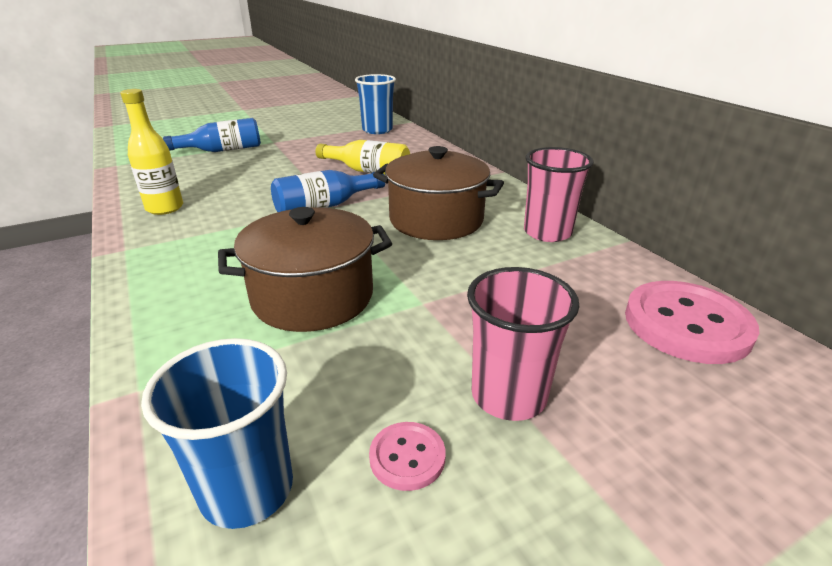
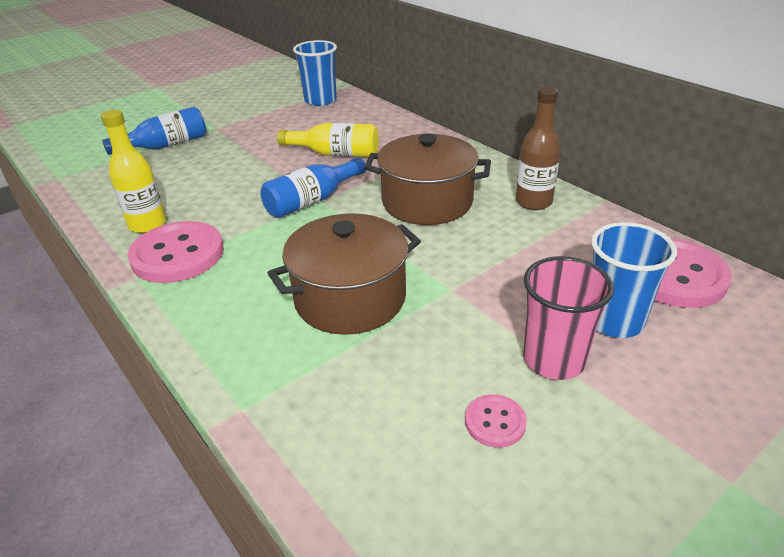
camera: 10 degrees left, 5 degrees up
(174, 236) = (177, 254): none -> pink button
(247, 489) = (383, 469): blue cup -> blue cup (614, 320)
(547, 232) = (533, 202): pink cup -> brown bottle

